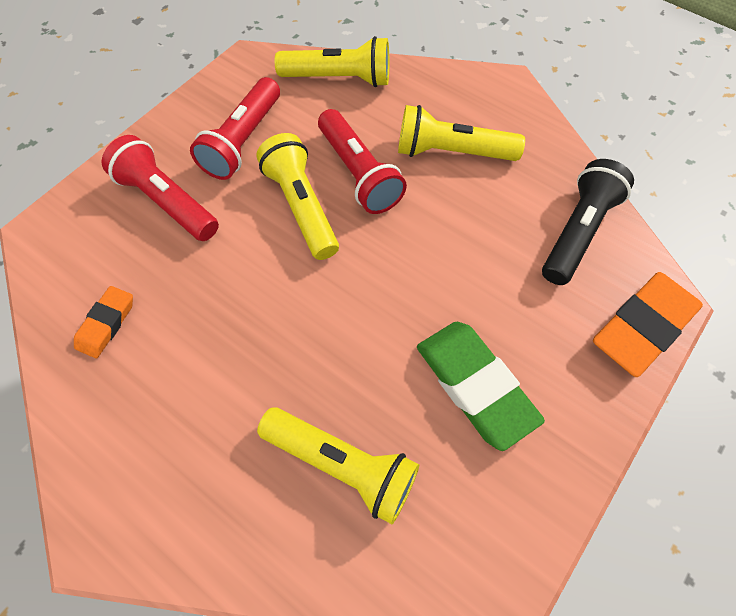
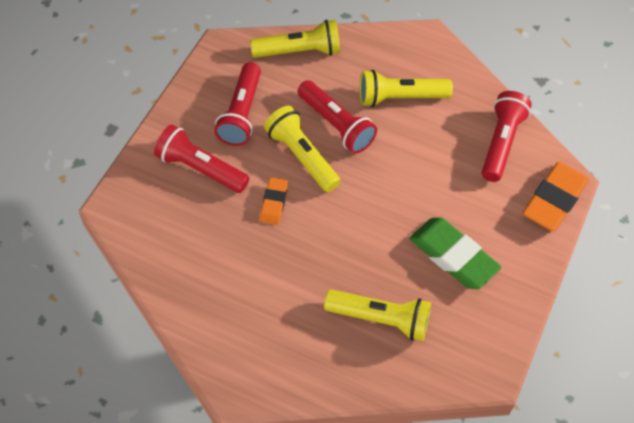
camera: 15 degrees left, 5 degrees down
(106, 324) = (190, 261): orange eraser -> orange eraser (274, 203)
(578, 232) = (501, 143): black flashlight -> red flashlight

